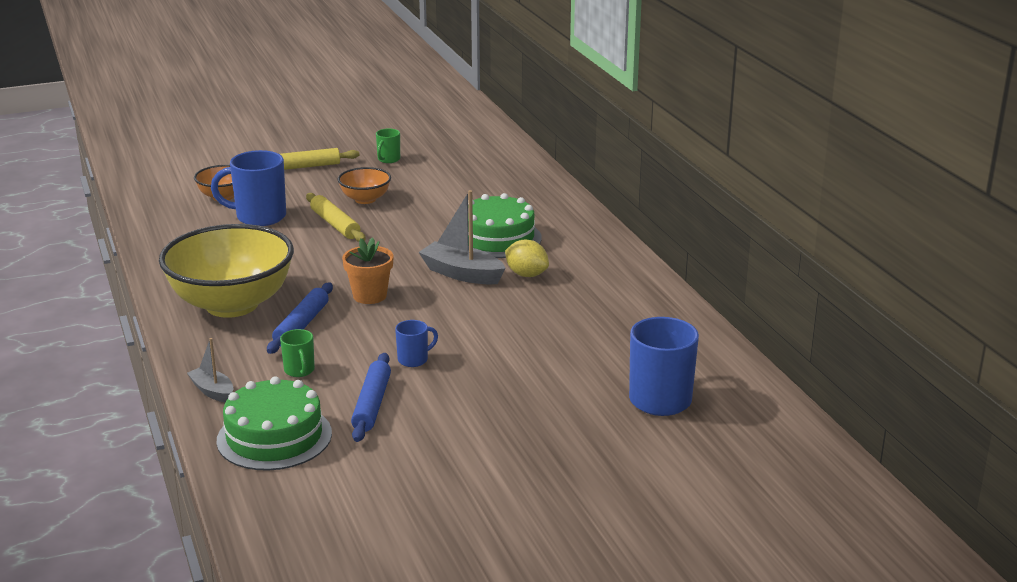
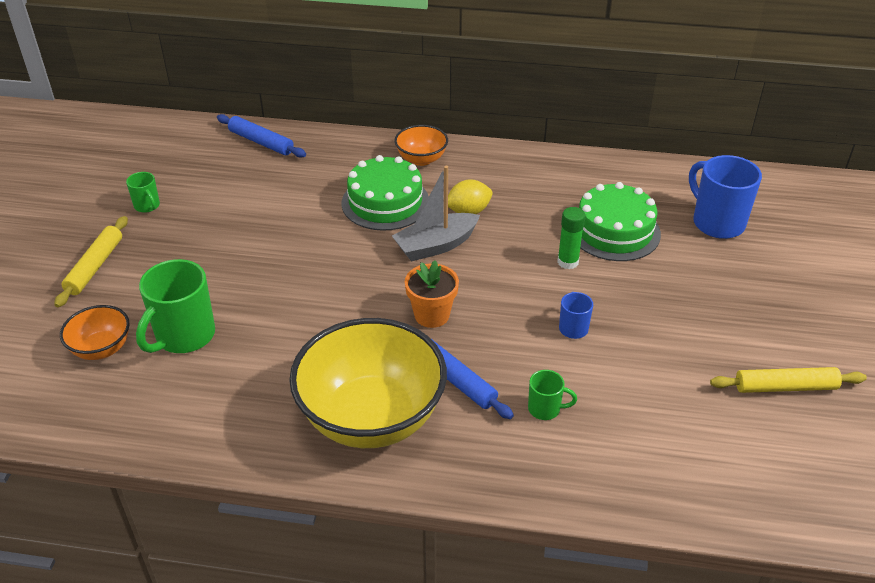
camera: 60 degrees left, 15 degrees up
(213, 391) = (546, 486): grey boat -> none
(259, 217) = (184, 336): blue mug -> green mug
(274, 437) = (659, 465): green cake -> green cake (614, 231)
(335, 224) = (258, 288): yellow rolling pin -> yellow rolling pin (785, 387)
(365, 199) = (222, 250): orange bowl -> orange bowl (421, 159)
(371, 404) = (636, 381): blue rolling pin -> blue rolling pin (261, 142)
(505, 336) = (568, 262): none -> green glue stick

